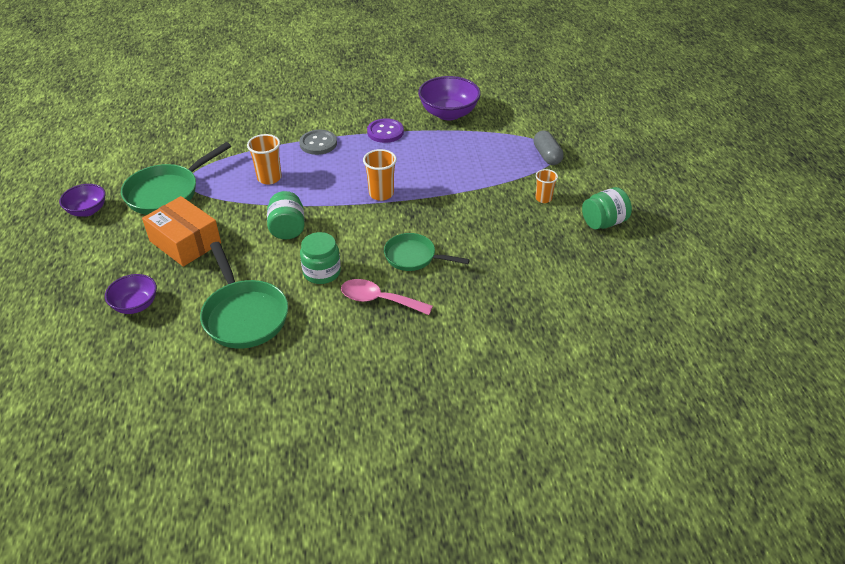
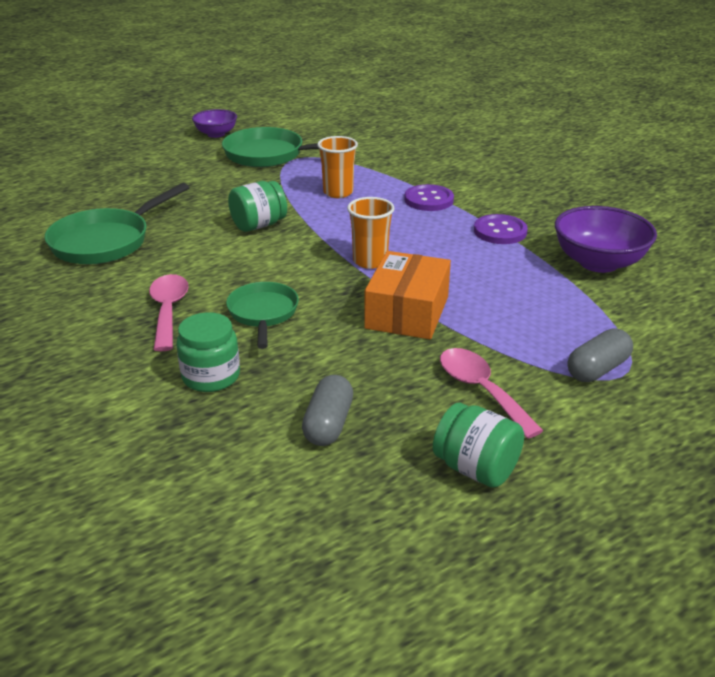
camera: 65 degrees right, 10 degrees down
(136, 305) = (97, 190): purple bowl -> none
(185, 242) = (200, 184): orange box -> orange box (407, 312)
(318, 143) = (428, 200): grey button -> purple button
(322, 272) = (197, 263): green jar -> green jar (211, 376)
(543, 198) = (481, 390): orange cup -> pink spoon
(544, 261) = (328, 424): none -> grey capsule

